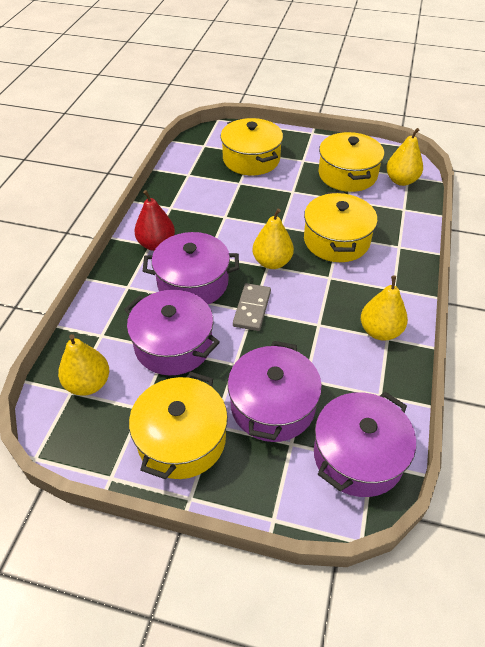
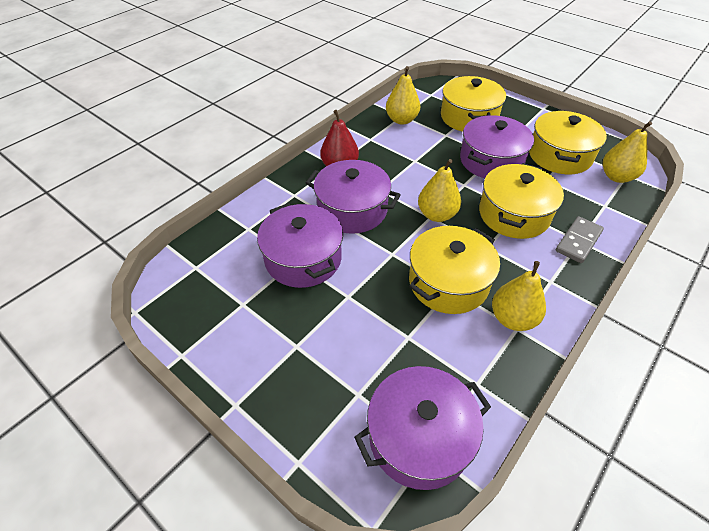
camera: 25 degrees right, 0 degrees up
(88, 384) = (213, 266): yellow pear -> yellow pear (401, 120)
(181, 439) = (260, 347): yellow pot -> yellow pot (448, 282)
(252, 308) = (393, 251): grey domino -> grey domino (578, 241)
(272, 405) = (361, 350): purple pot -> purple pot (491, 160)

